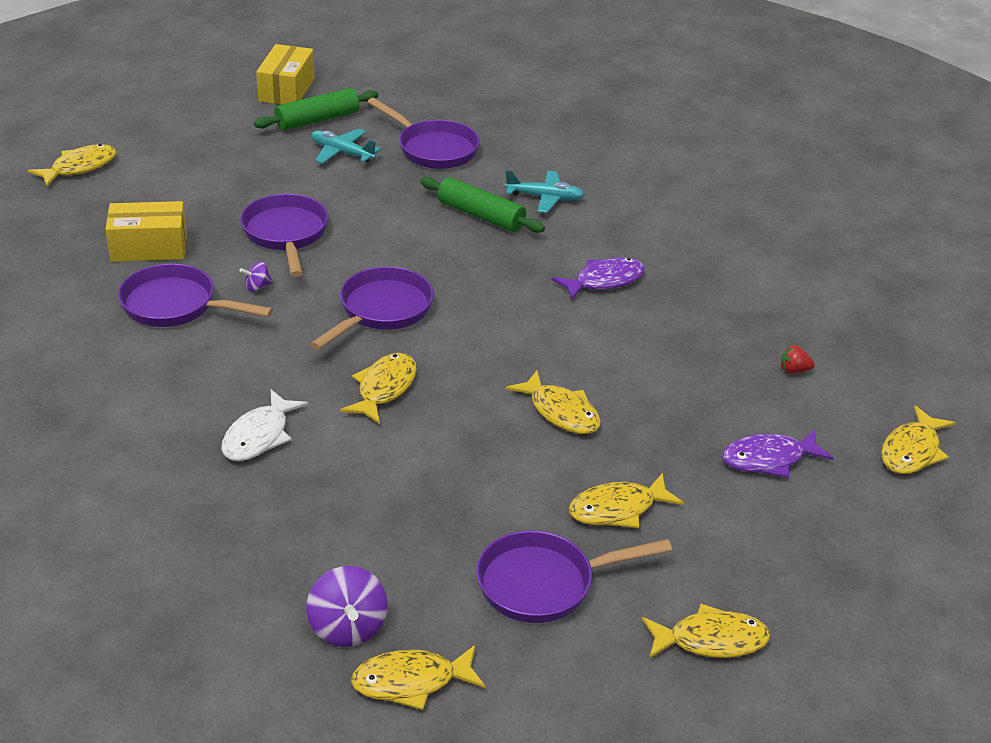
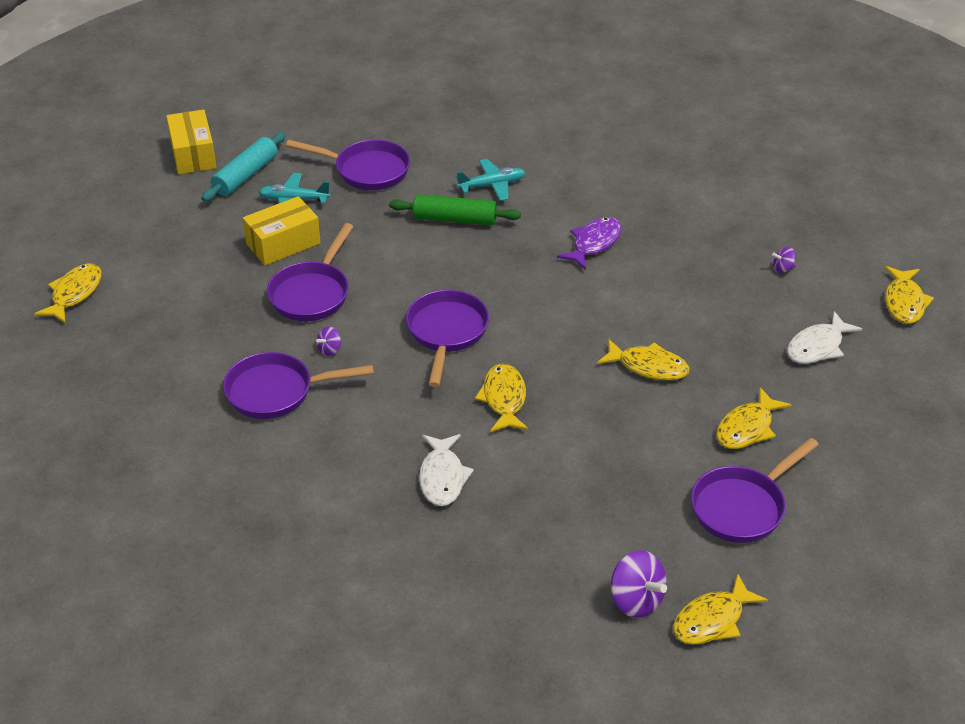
camera: 25 degrees left, 5 degrees up
(149, 247) = (206, 347): yellow box -> yellow box (283, 243)
(286, 235) = (312, 293): purple pan -> purple pan turned 120 degrees counterclockwise
(317, 120) = (245, 175): green rolling pin -> turquoise rolling pin
(711, 640) = (881, 500): yellow fish -> none
(769, 459) = (817, 347): purple fish -> white fish
(794, 371) = (783, 268): red strawberry -> purple spinning top

